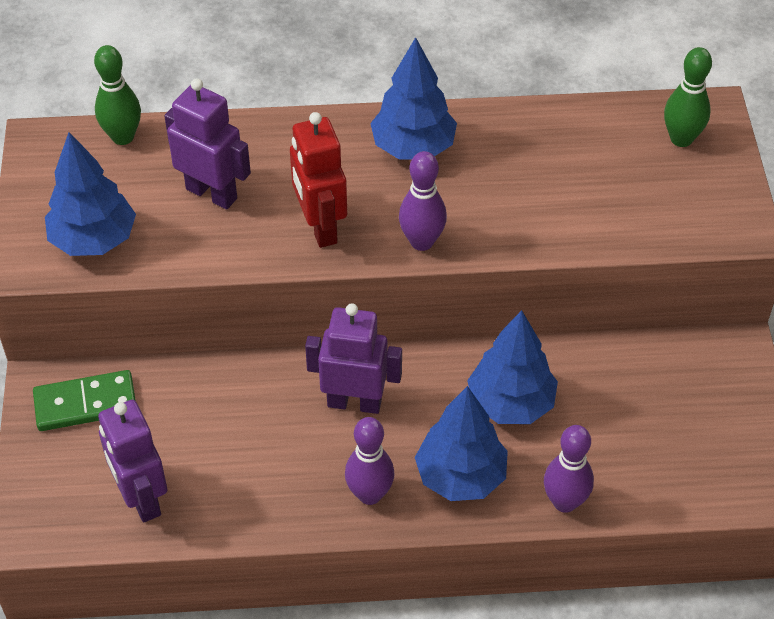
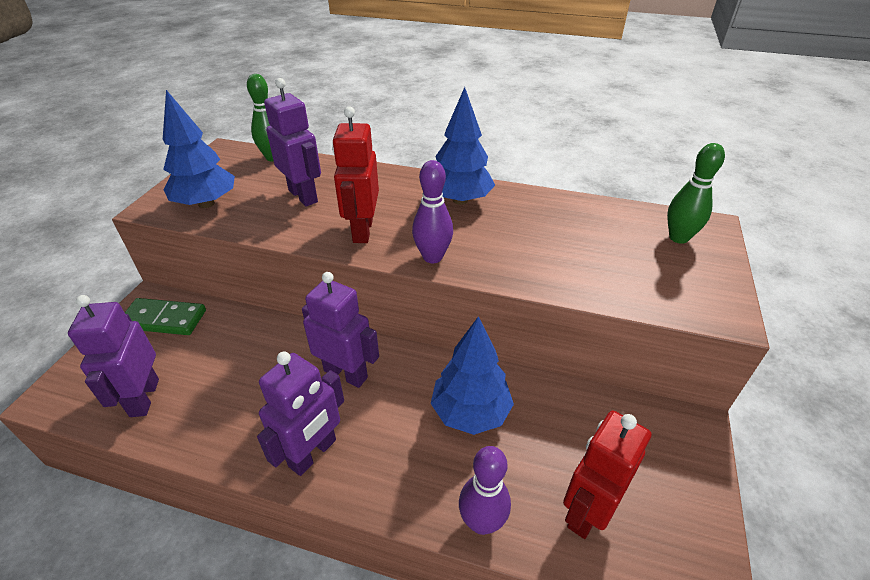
camera: 20 degrees right, 10 degrees down
(369, 494) = (313, 453): purple bowling pin -> purple robot
(461, 476) = (398, 463): blue tree -> none
(656, 462) = (587, 511): none -> red robot

